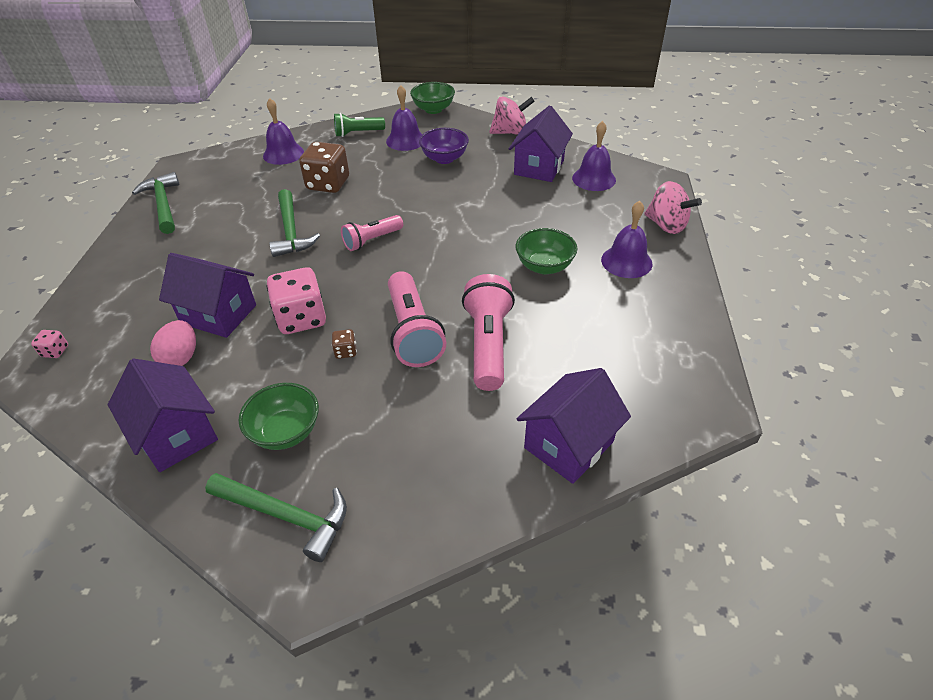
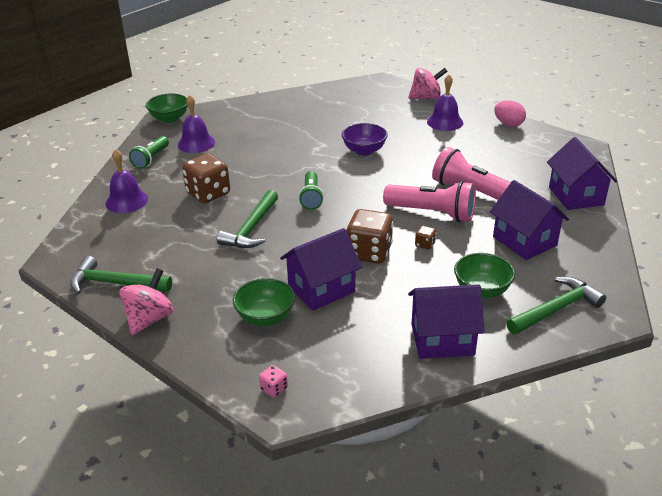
camera: 55 degrees left, 10 degrees down
(181, 358) = (356, 319): pink egg -> pink egg (508, 124)
(291, 231) = (252, 228): green hammer -> green hammer turned 90 degrees clockwise
(301, 318) = (369, 252): pink dice -> brown dice
(372, 240) = (311, 197): pink flashlight -> green flashlight
(444, 158) = (247, 137): purple bowl -> purple bowl (364, 151)
(510, 132) = (251, 103): pink spinning top -> pink spinning top (149, 319)
(539, 167) = (310, 110): purple house -> purple house (524, 241)
(544, 266) = (419, 147): green bowl -> green bowl (265, 317)
(594, 179) = (349, 99): purple bell -> none

